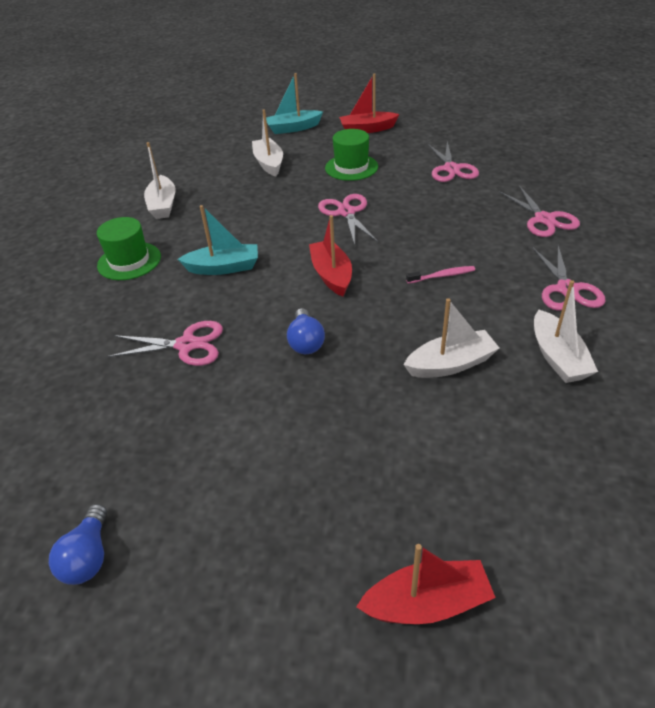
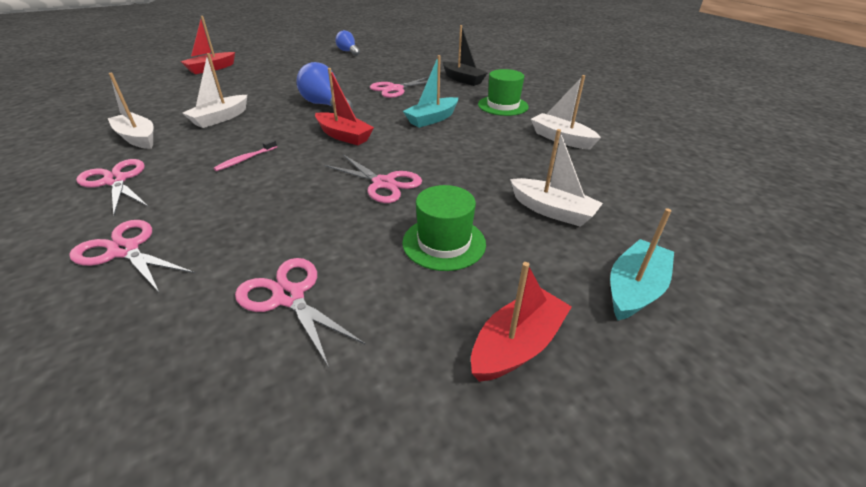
camera: 140 degrees right, 5 degrees down
(79, 331) = (463, 79): none -> black boat
(306, 342) = (325, 105): blue light bulb -> blue light bulb, size x1.53

